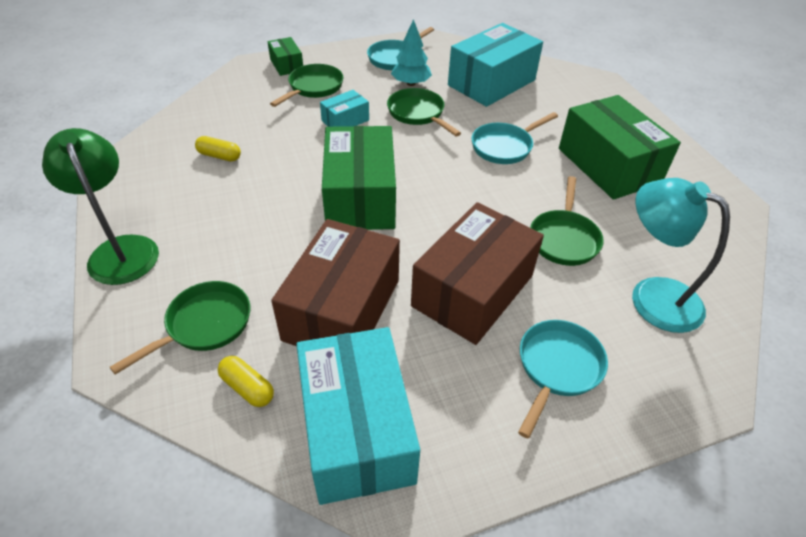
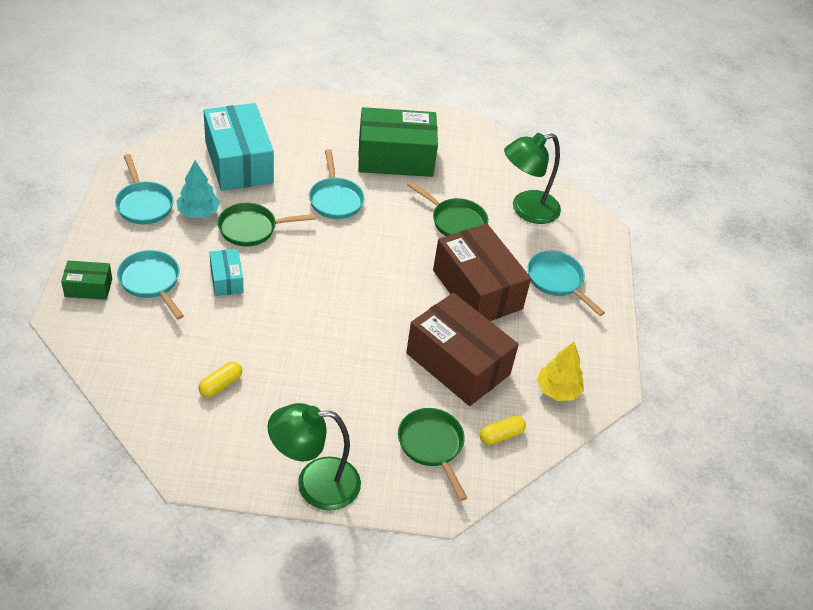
camera: 70 degrees left, 0 degrees up
(313, 87) = (151, 282): green pan -> turquoise pan
(357, 430) = (558, 390): turquoise box -> yellow tree
(360, 197) = (343, 309): green box -> none
(652, 296) = (526, 210): turquoise lamp -> green lamp

